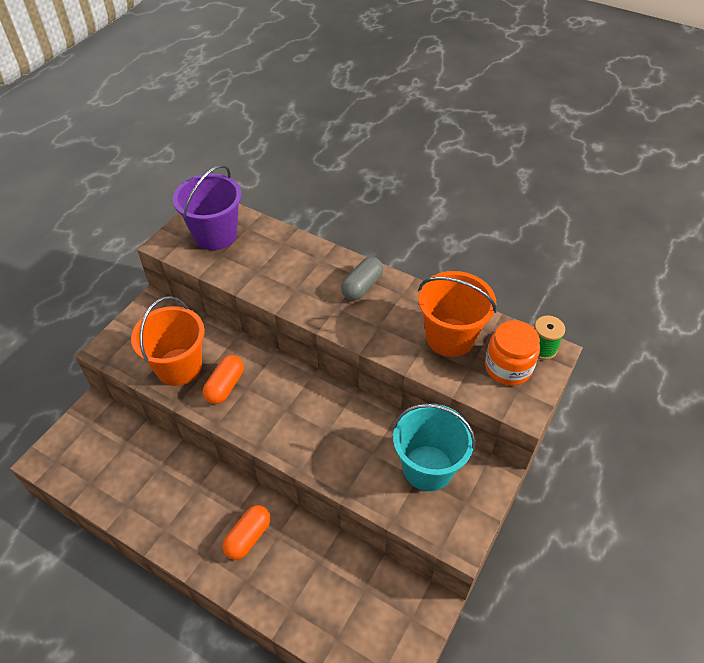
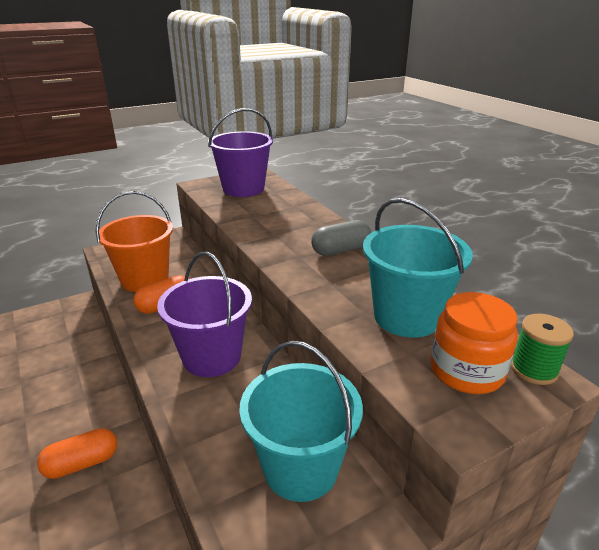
camera: 30 degrees right, 20 degrees down
(306, 417) = (212, 357): none -> purple bucket
(450, 337) = (407, 317): orange bucket -> turquoise bucket

